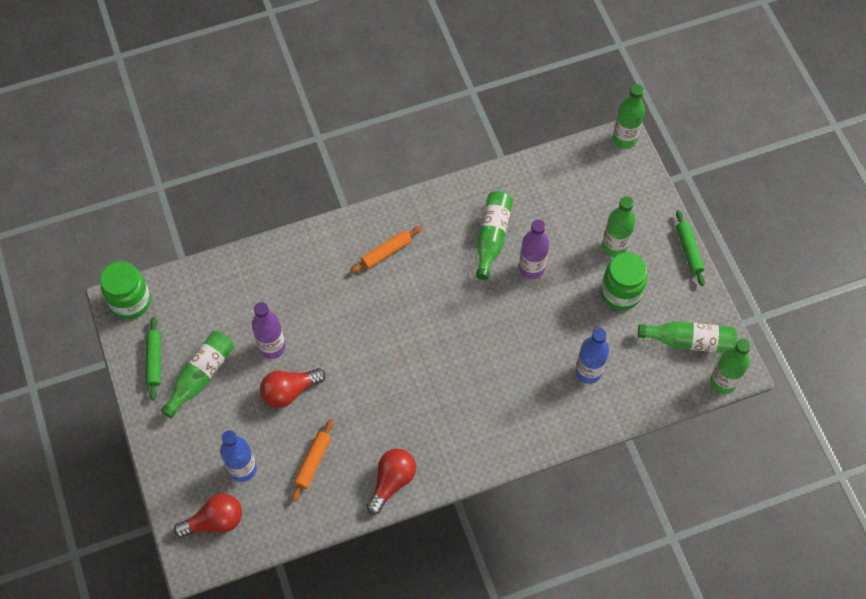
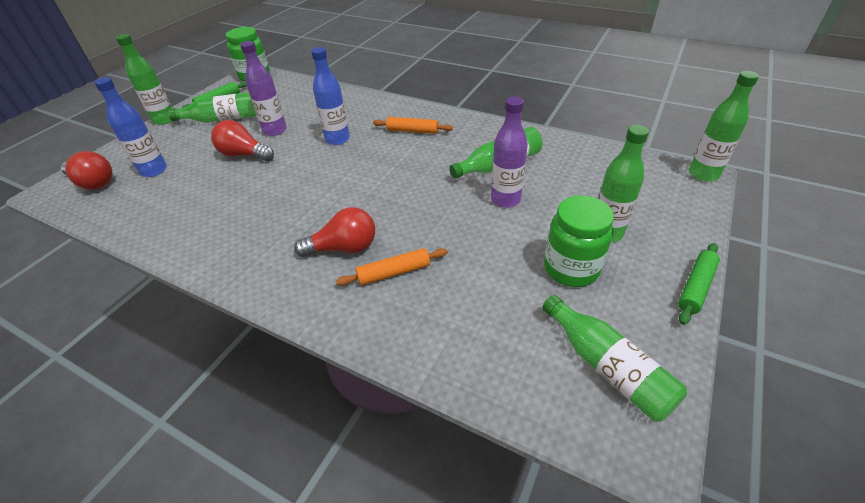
camera: 50 degrees right, 20 degrees down
(313, 462) = (186, 197): orange rolling pin -> orange rolling pin (394, 272)
(392, 482) = (198, 247): red light bulb -> red light bulb (344, 248)
(588, 372) = (456, 303): blue bottle -> blue bottle (337, 139)
(722, 382) = (609, 449): green bottle -> green bottle (164, 120)

